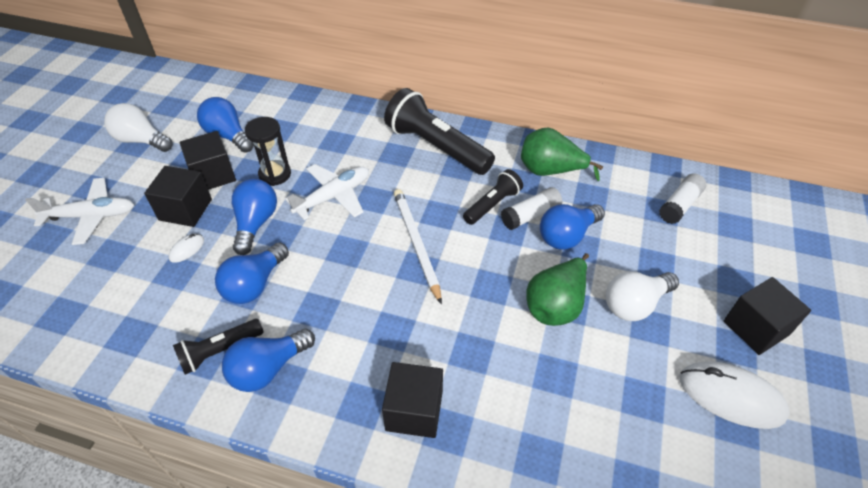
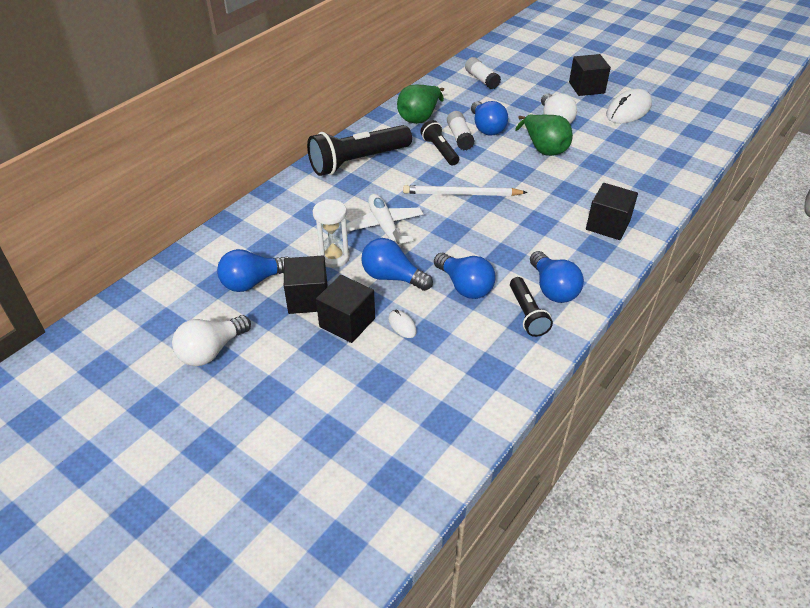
camera: 70 degrees left, 5 degrees down
(91, 216) = (315, 396): white plane -> none
(275, 174) = (333, 257): black hourglass -> white hourglass

